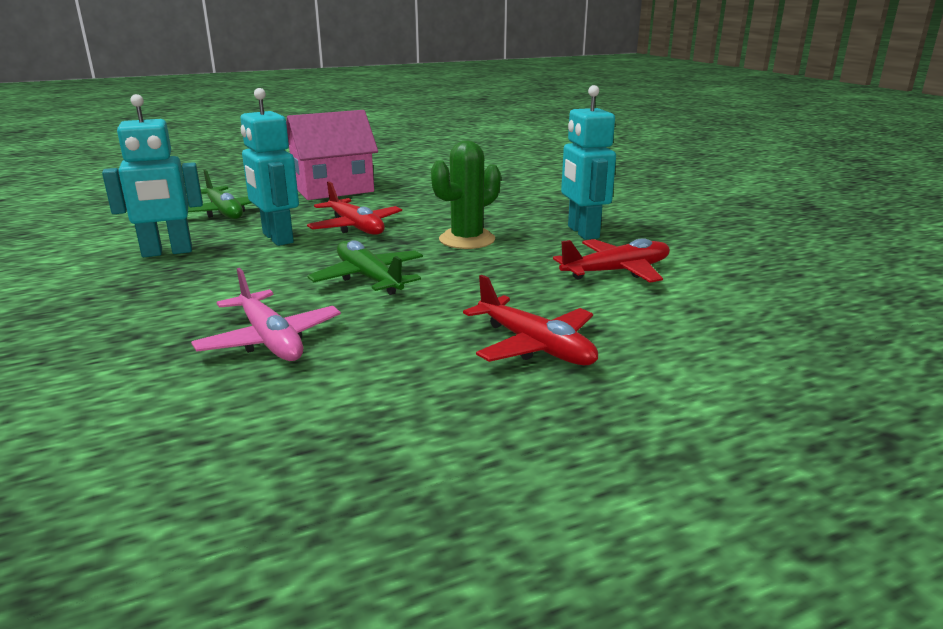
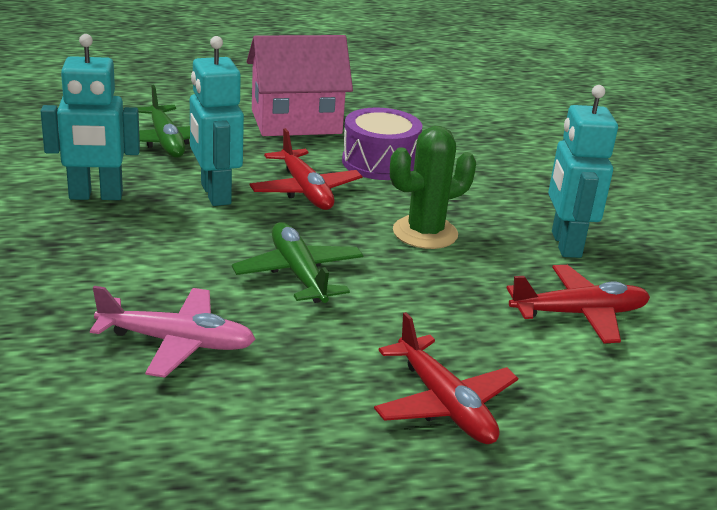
camera: 10 degrees right, 5 degrees up
(270, 340) = (177, 342): pink plane -> pink plane turned 60 degrees counterclockwise
(411, 204) = (379, 163): none -> purple drum

